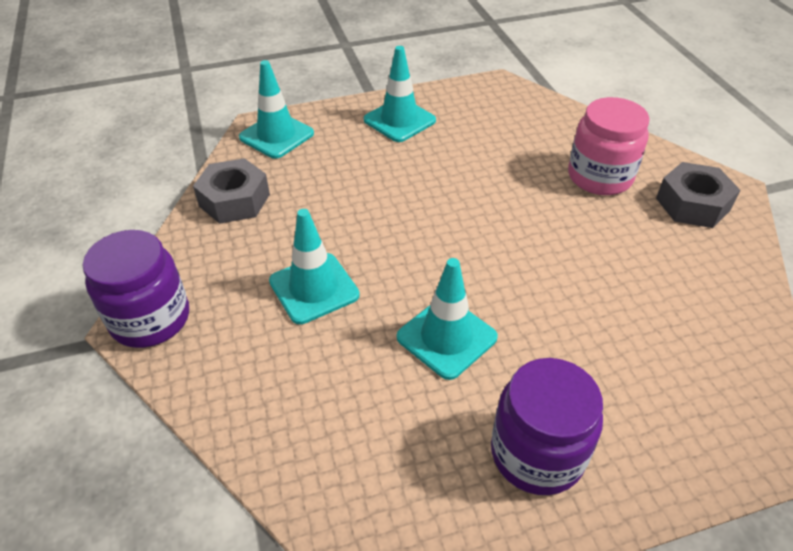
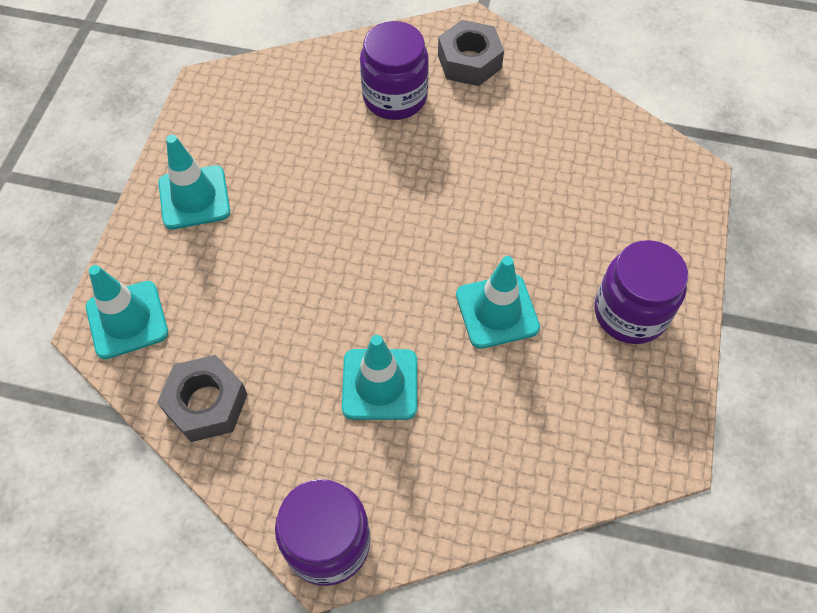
camera: 60 degrees left, 15 degrees up
(599, 177) = (395, 97): pink jar -> purple jar

